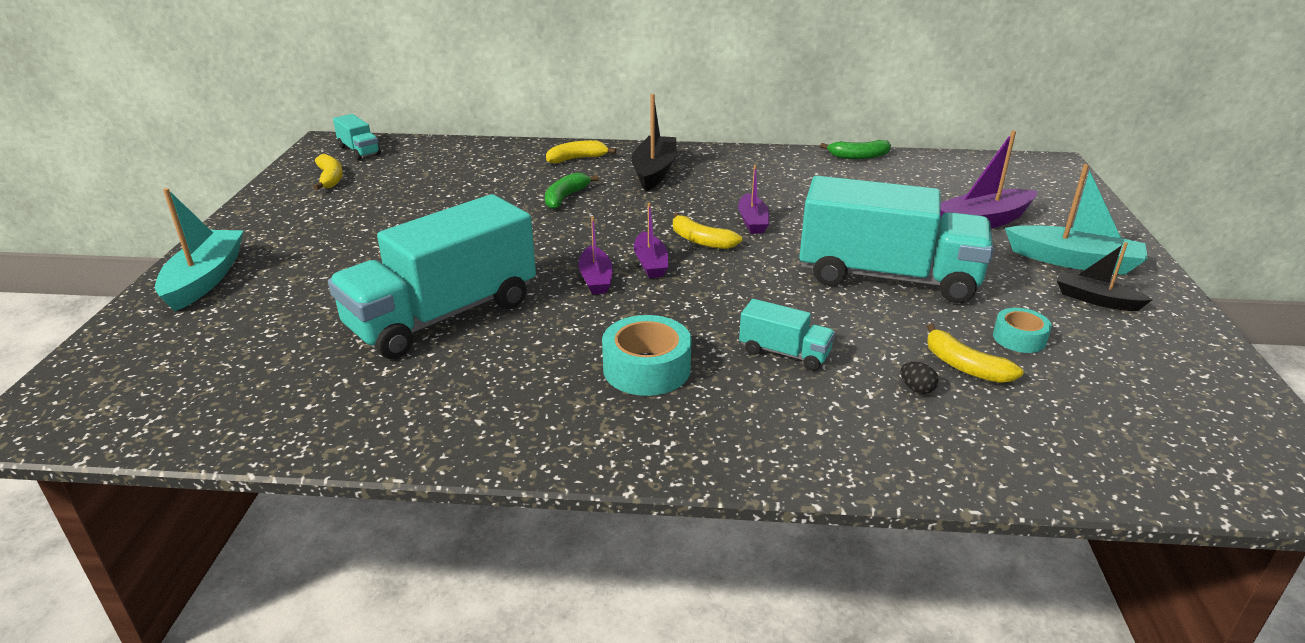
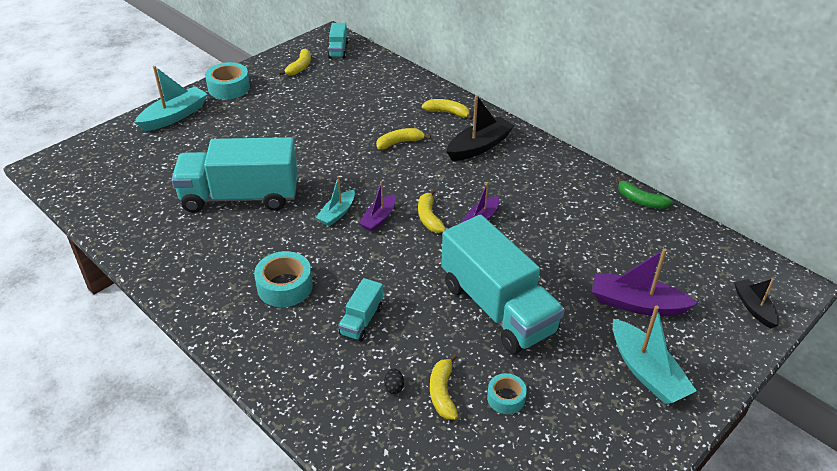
camera: 40 degrees right, 10 degrees up
(252, 226) = (229, 88): none -> turquoise tape
(565, 197) = (400, 143): green banana -> yellow banana
(596, 279) = (337, 213): purple boat -> turquoise boat
(784, 353) = (361, 320): turquoise truck -> turquoise truck turned 45 degrees clockwise
(1095, 300) = (606, 407): black boat -> black boat (754, 308)

